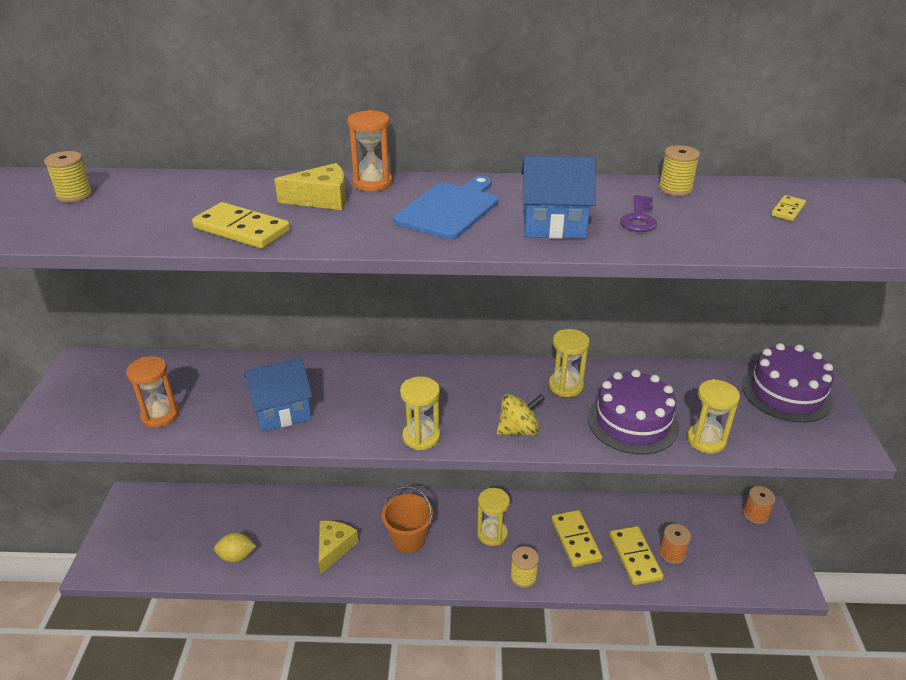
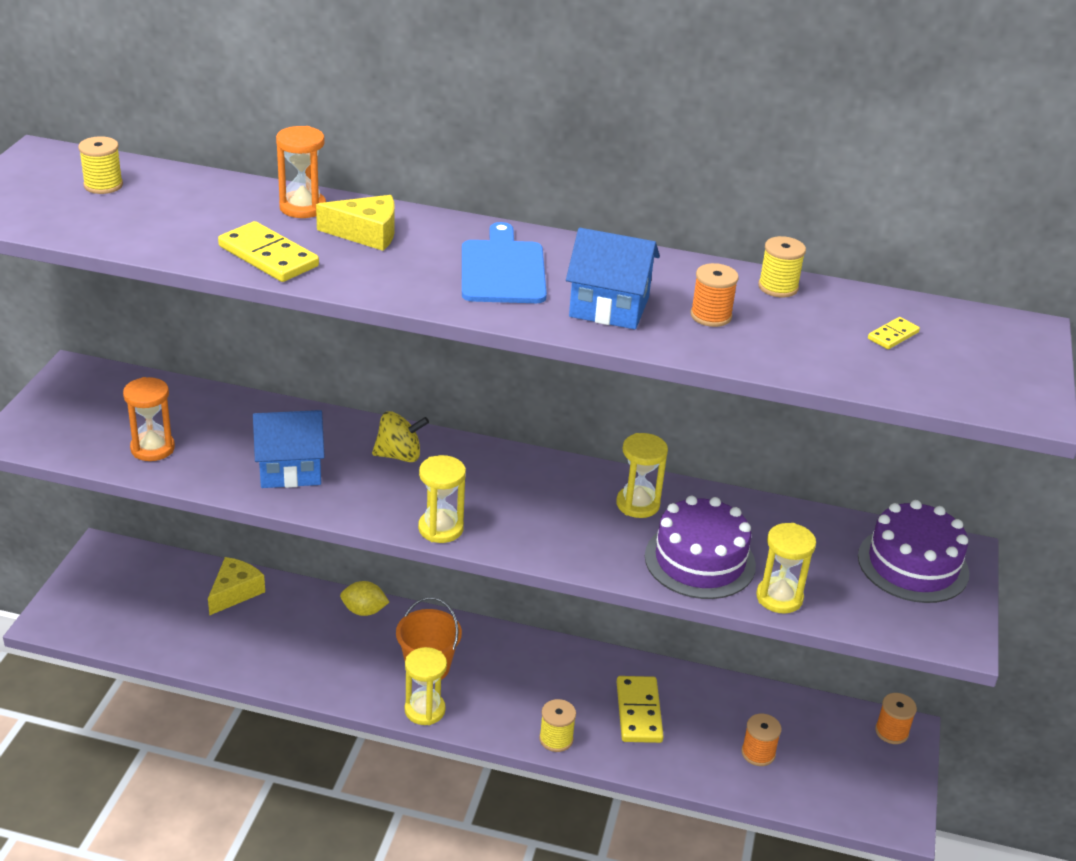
camera: 10 degrees right, 0 degrees up
(237, 556) = (214, 643): yellow lemon -> yellow lemon (364, 611)
(334, 548) = (333, 658): yellow cheese -> yellow cheese (235, 592)
(372, 183) = (430, 223): orange hourglass -> orange hourglass (303, 207)
(450, 209) = (503, 269): blue cutting board -> blue cutting board turned 45 degrees counterclockwise
(492, 534) = (535, 683): yellow hourglass -> yellow hourglass (425, 710)
(518, 430) = (558, 543): yellow spinning top -> yellow spinning top (399, 455)
(635, 557) = (707, 747): yellow domino -> none
(639, 218) = (711, 316): purple key -> orange spool

